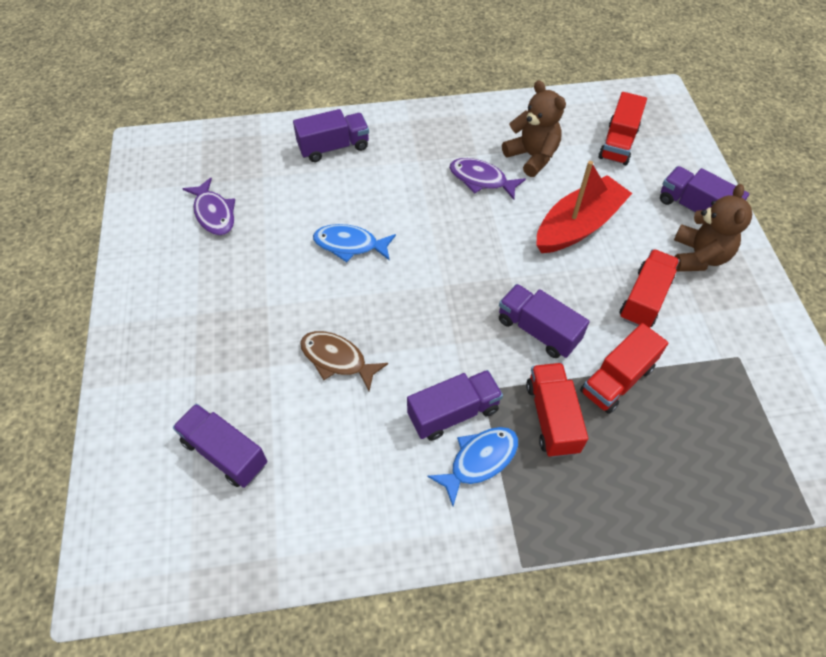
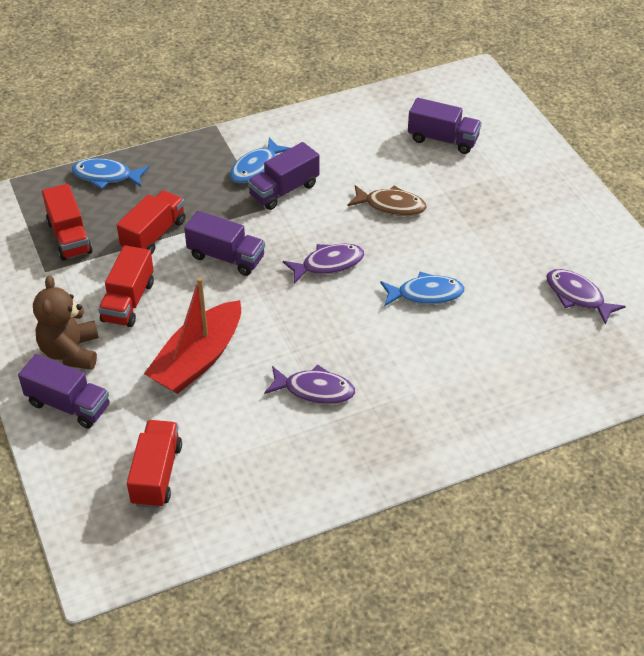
camera: 165 degrees right, 10 degrees down
(333, 147) = (499, 395): purple truck -> none
(432, 298) = (328, 264): none -> purple fish
(532, 156) = (262, 432): brown teddy bear -> none
(551, 417) = (206, 201): red truck -> red truck (69, 237)
(680, 494) = (106, 176): none -> blue fish

